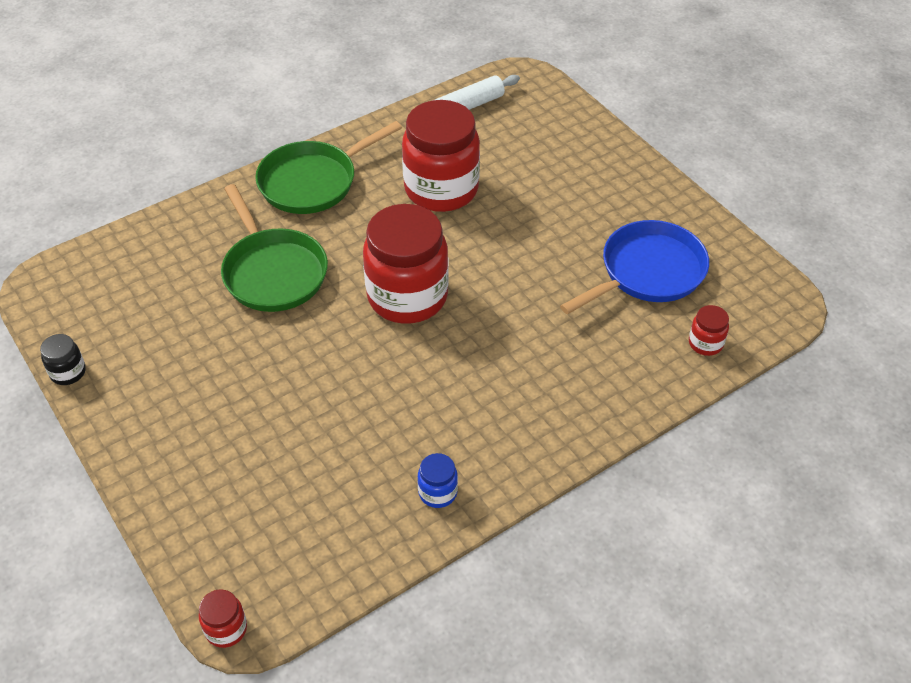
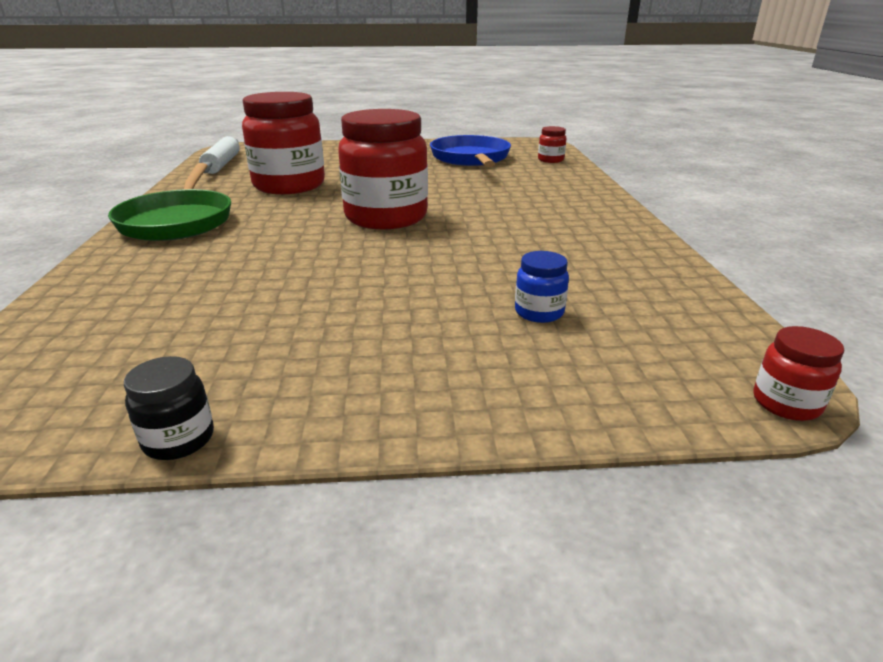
camera: 60 degrees left, 20 degrees down
(273, 271) = (256, 259): green pan -> none
(438, 492) = (629, 252): blue jar -> blue jar (539, 312)

